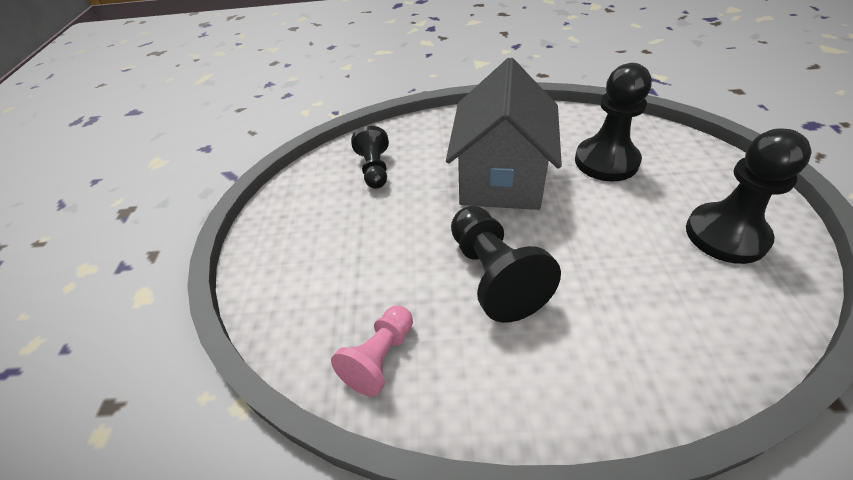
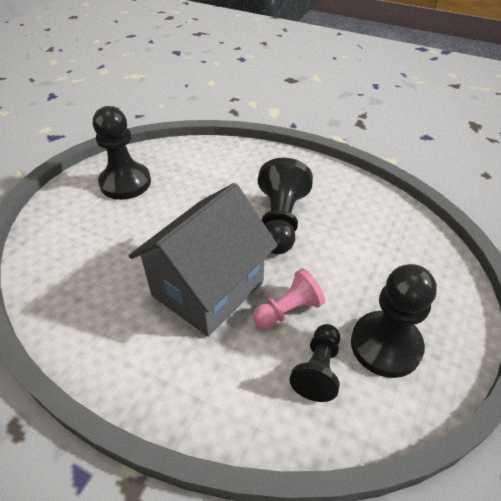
camera: 155 degrees left, 0 degrees up
(380, 358) = (376, 211): pink pawn -> pink pawn (288, 310)
(606, 161) = (111, 260): black pawn -> black pawn (385, 345)

